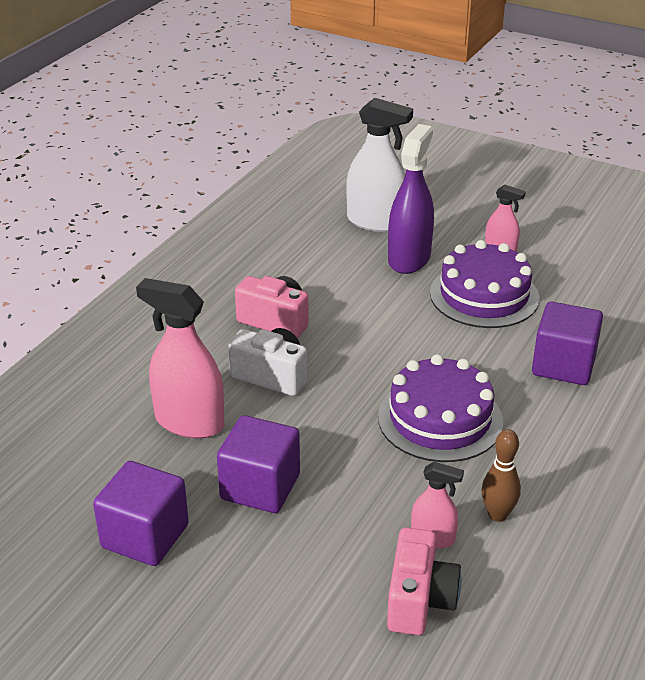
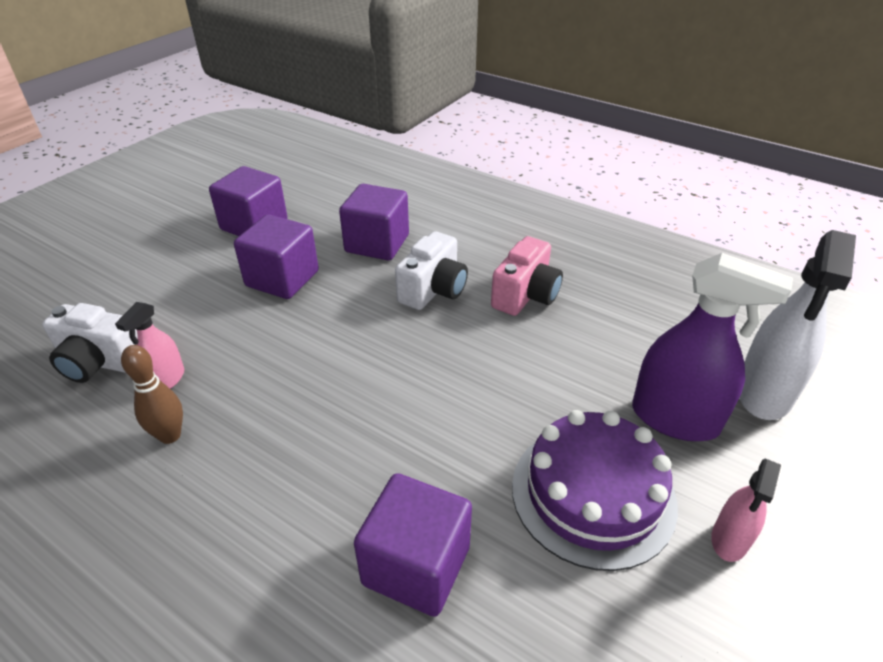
camera: 95 degrees right, 5 degrees up
(189, 422) = (377, 243): pink spray bottle -> purple cube
(419, 600) = (100, 362): pink camera -> white camera
(440, 419) = (336, 408): purple cake -> none

